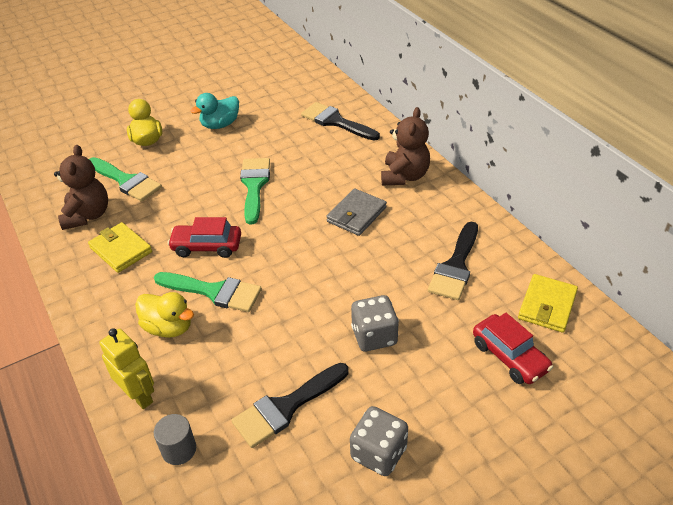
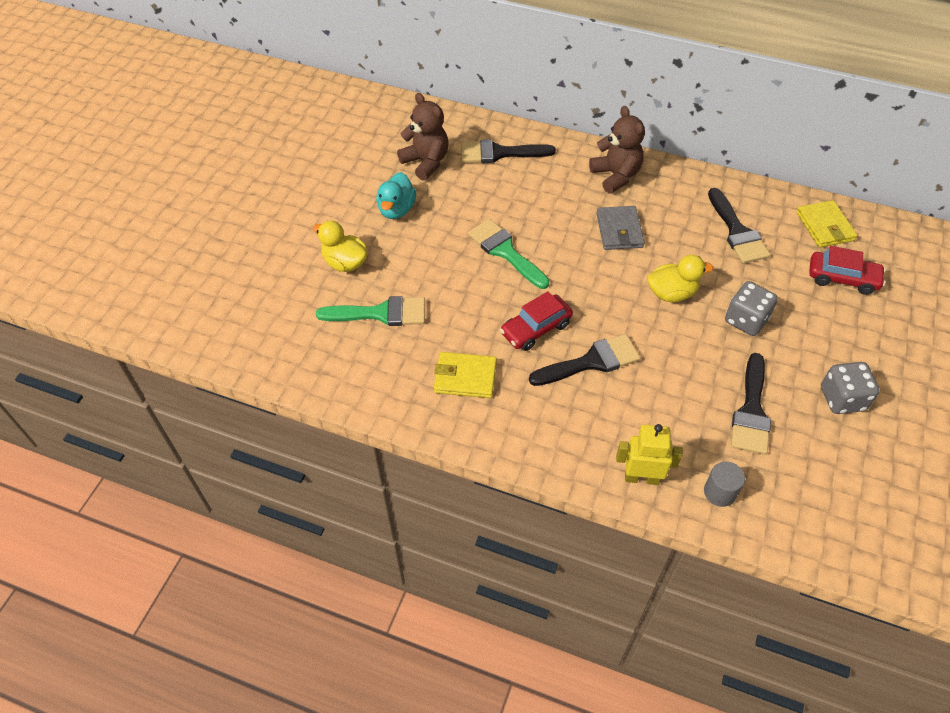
camera: 40 degrees left, 10 degrees up
(87, 215) = (389, 366): brown teddy bear -> brown teddy bear (426, 162)
(169, 327) = (594, 413): yellow duck -> yellow duck (672, 293)
(214, 292) = (591, 362): green brush -> black brush

